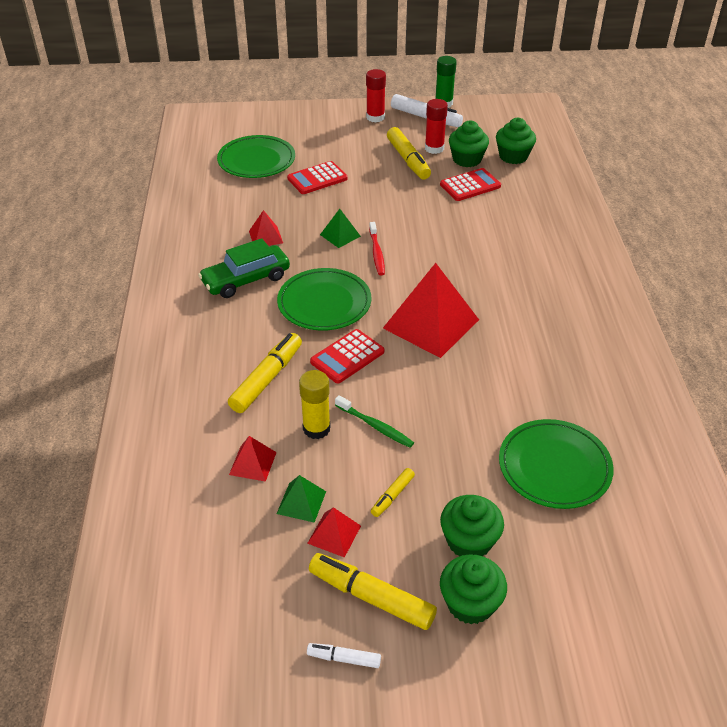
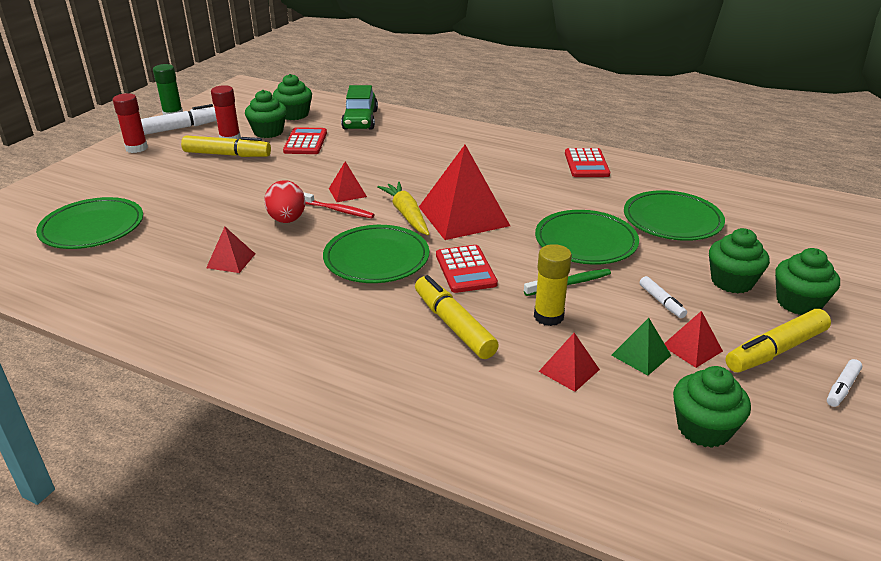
camera: 60 degrees left, 10 degrees down
(229, 566) = (703, 428): none -> green cupcake
(246, 280) = (285, 293): green car -> green car (360, 120)
(317, 179) = (181, 204): red calculator -> red calculator (586, 164)
(340, 235) = (287, 220): green pyramid -> red egg
(392, 496) = (661, 302): yellow marker -> white marker
(403, 291) = (406, 214): none -> yellow carrot
(409, 245) = (347, 192): none -> red pyramid
(455, 415) = (585, 242): none -> green plate

